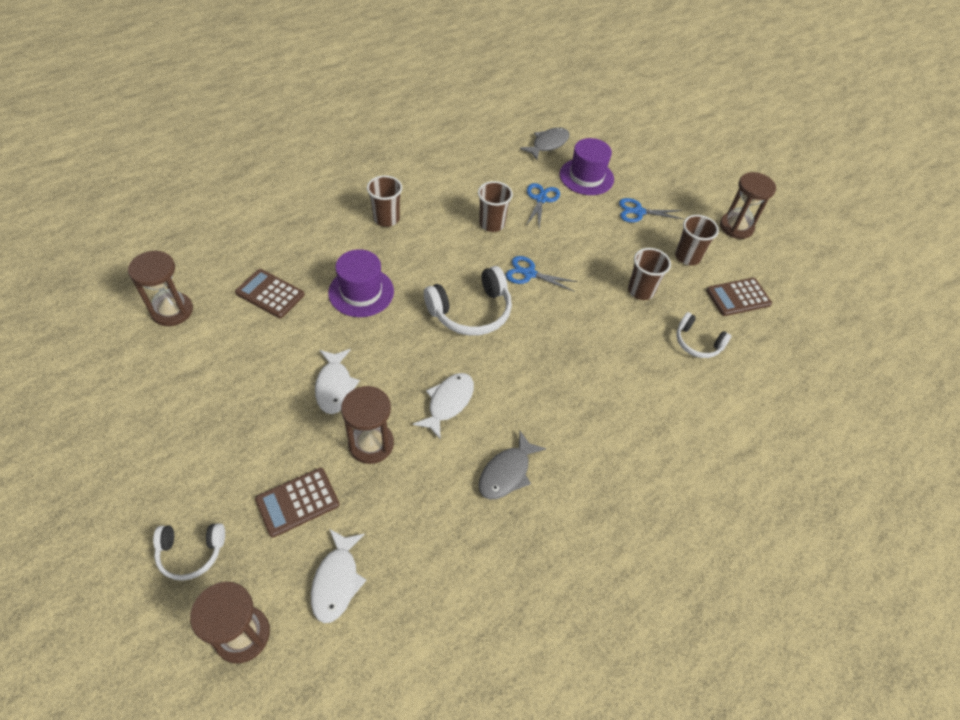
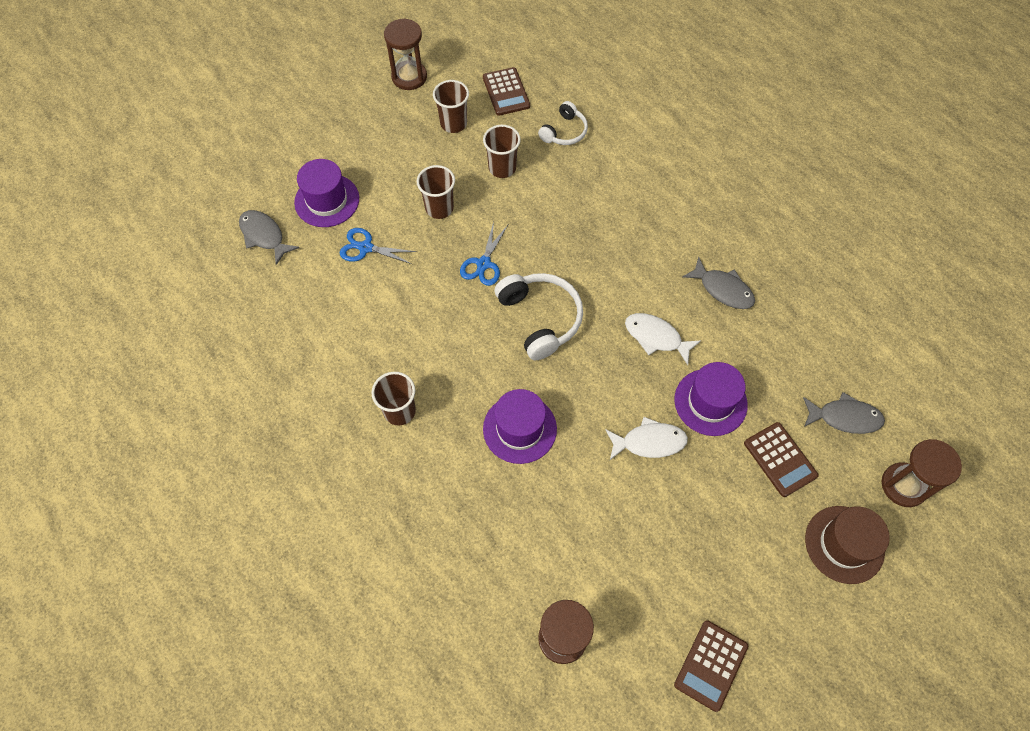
camera: 85 degrees left, 10 degrees up
(191, 552) = (844, 544): white headphones -> brown hat
(270, 294) = (528, 528): brown calculator -> brown calculator (711, 665)
(337, 581) = (844, 417): white fish -> grey fish
(371, 444) = (710, 402): brown hourglass -> purple hat
(492, 224) = (407, 298): brown cup -> brown cup (439, 208)
(638, 212) = (387, 157): blue scissors -> none

